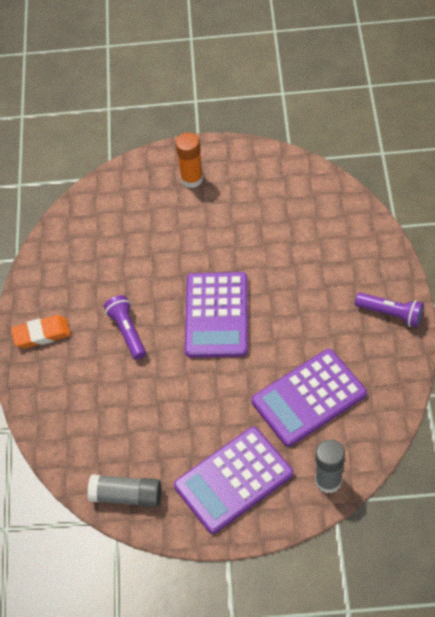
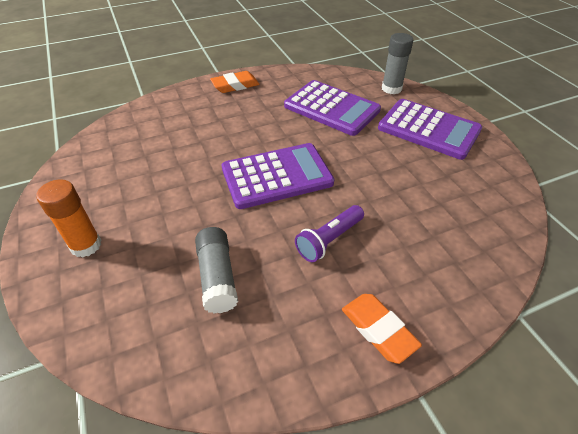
camera: 115 degrees left, 10 degrees down
(126, 496) = (498, 185): grey glue stick -> grey glue stick (217, 277)
(390, 314) = (235, 85): purple flashlight -> orange eraser

